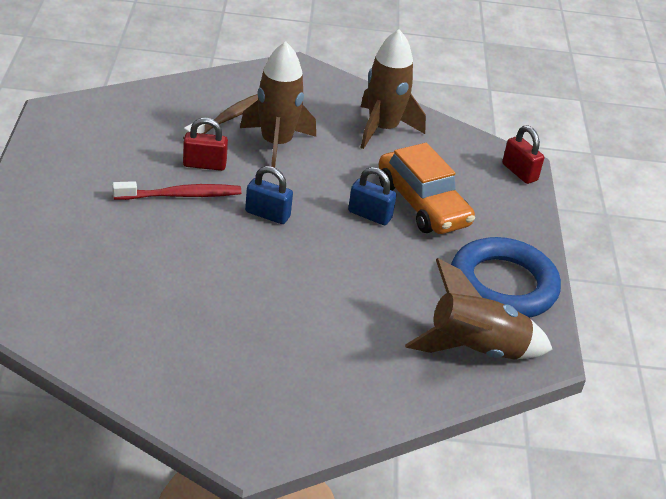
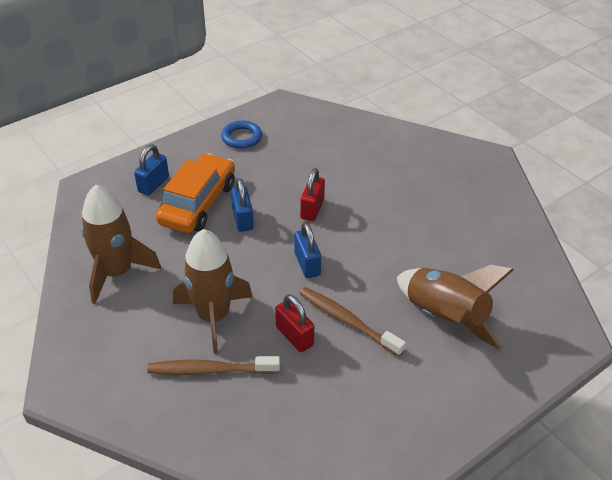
camera: 125 degrees left, 5 degrees up
(180, 195) = (347, 321): red toothbrush -> brown toothbrush
(476, 350) = (312, 124): brown rocket -> brown rocket (444, 318)
(480, 196) = (153, 184): none -> blue padlock
(503, 285) = (241, 137): blue ring -> blue ring, size x0.50
(519, 172) = (99, 181): red padlock -> red padlock (312, 209)

